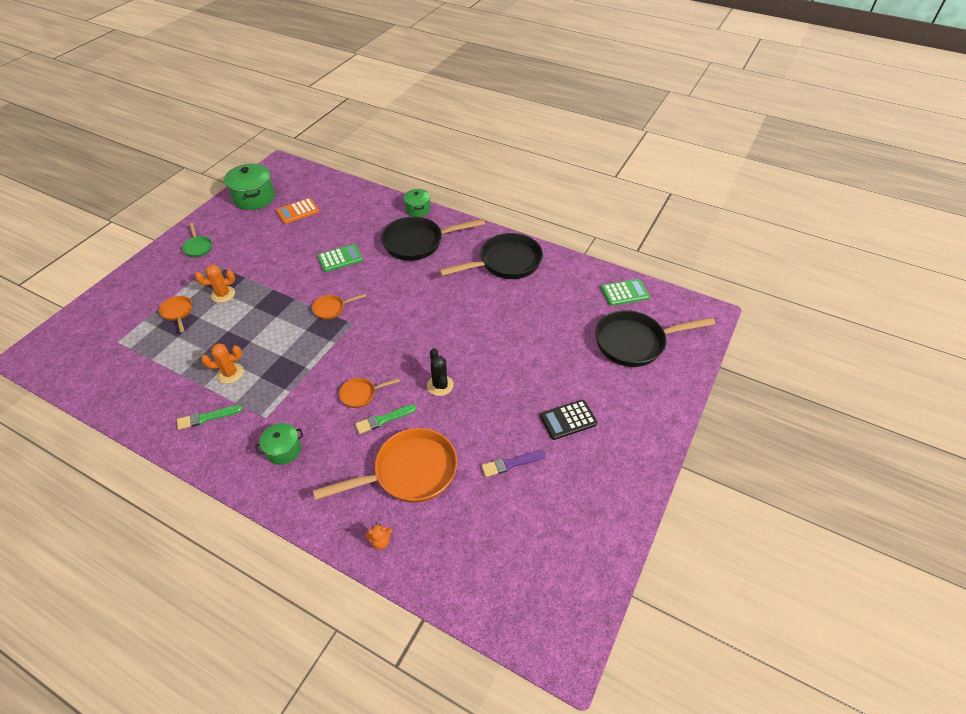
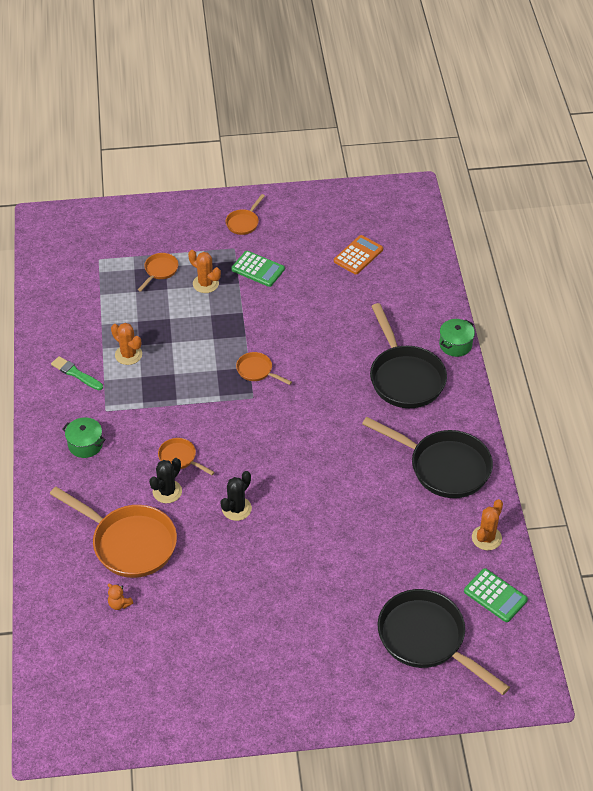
camera: 55 degrees right, 0 degrees up
(198, 247) = (244, 223): green pan -> orange pan
(254, 198) = (345, 209): green pot -> none
(298, 211) = (358, 255): orange calculator -> orange calculator turned 105 degrees clockwise
(340, 258) = (325, 332): green calculator -> green calculator (258, 269)
(380, 541) = (54, 563): orange teddy bear -> orange teddy bear (119, 604)
(384, 419) = (167, 491): green brush -> black cactus
(418, 243) = (405, 377): black pan -> black pan turned 150 degrees counterclockwise
(511, 463) = (194, 611): purple brush -> none
(568, 420) = (277, 630): black calculator -> none
(577, 273) = (486, 538): none -> orange cactus

